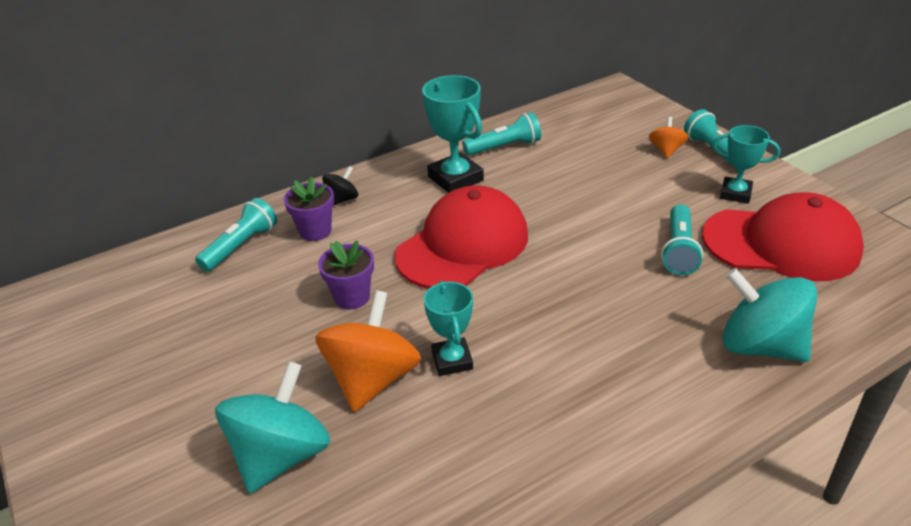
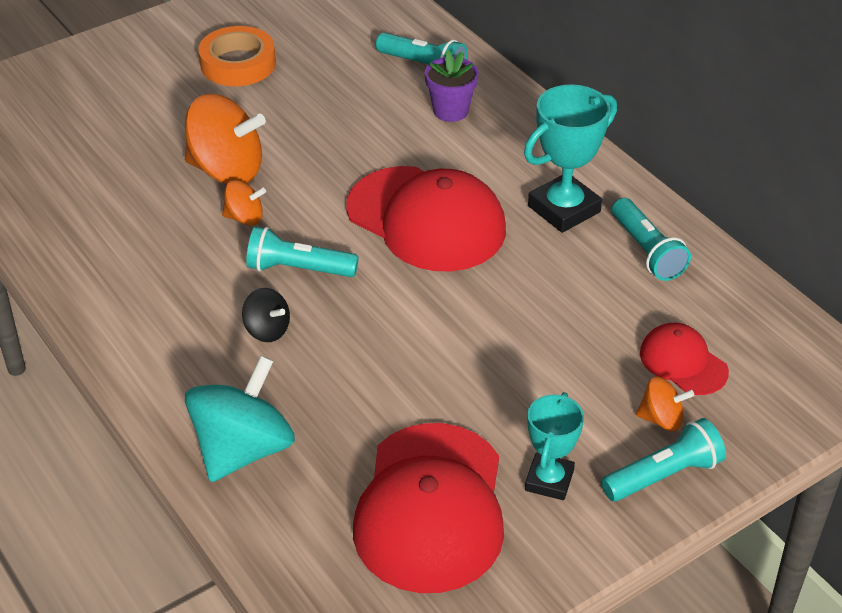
camera: 85 degrees right, 5 degrees up
(179, 380) = (238, 64): none -> orange tape
(281, 455) = (149, 129): turquoise spinning top -> none
(342, 199) = (511, 123): black spinning top -> black spinning top (267, 330)
(352, 297) = (340, 147): purple flower pot -> none
(452, 360) = (245, 218): turquoise trophy -> orange spinning top
(613, 140) = (683, 362): none -> red cap
(678, 250) = (417, 402): turquoise flashlight -> turquoise flashlight (298, 269)

